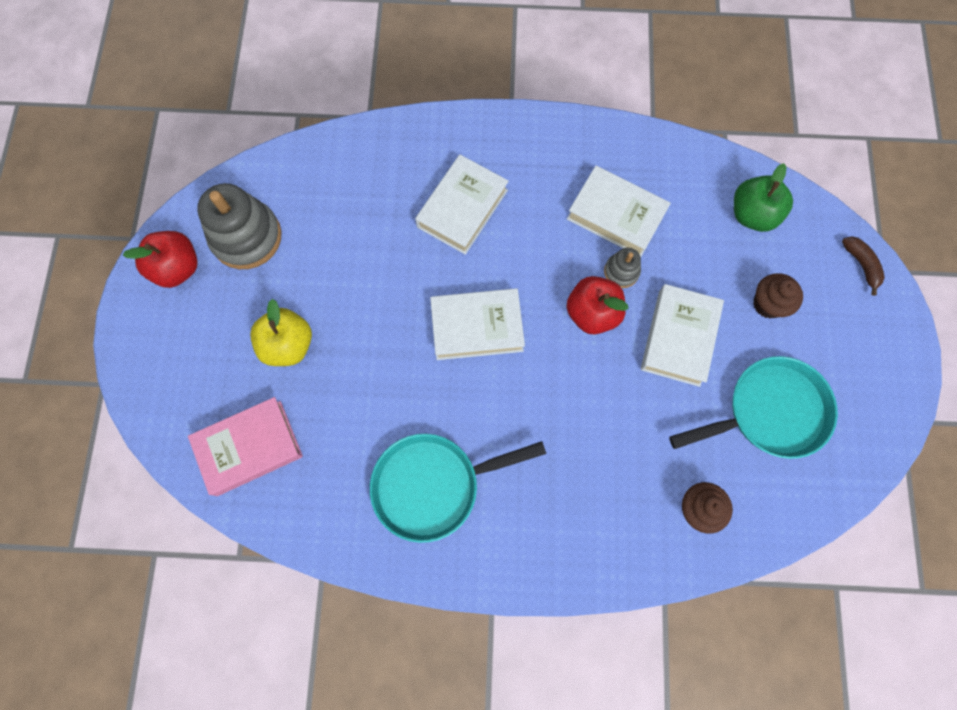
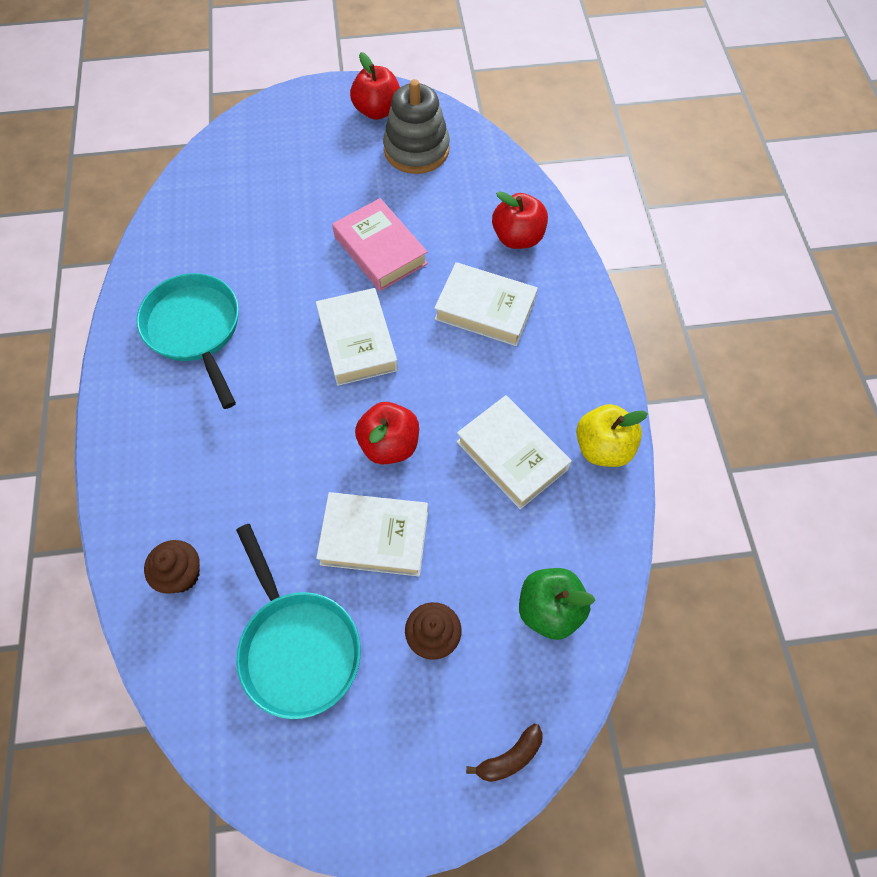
camera: 80 degrees right, 10 degrees down
(249, 448) = (221, 191): pink book -> pink book (380, 250)
(288, 345) = (318, 199): yellow apple -> yellow apple (603, 448)
(385, 164) = (518, 237): none -> red apple
(616, 215) = (512, 455): white book -> white book turned 60 degrees counterclockwise
(621, 272) = (443, 468): grey stacking toy -> none

